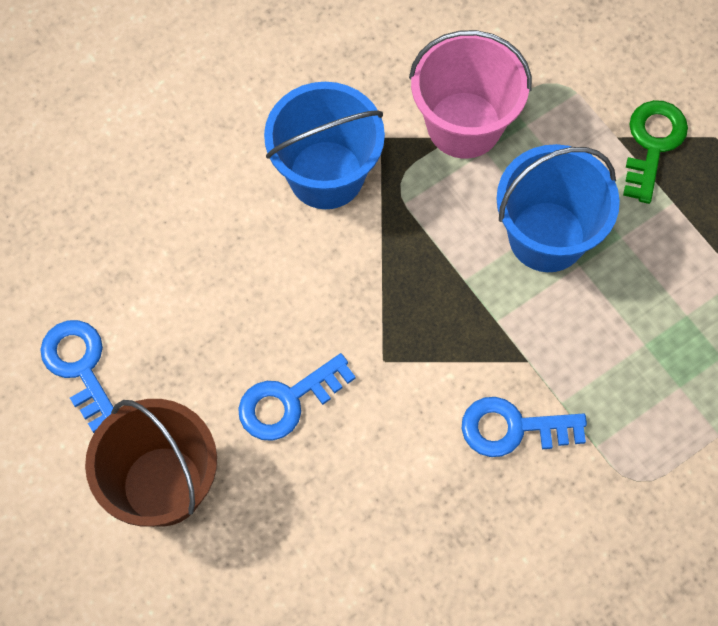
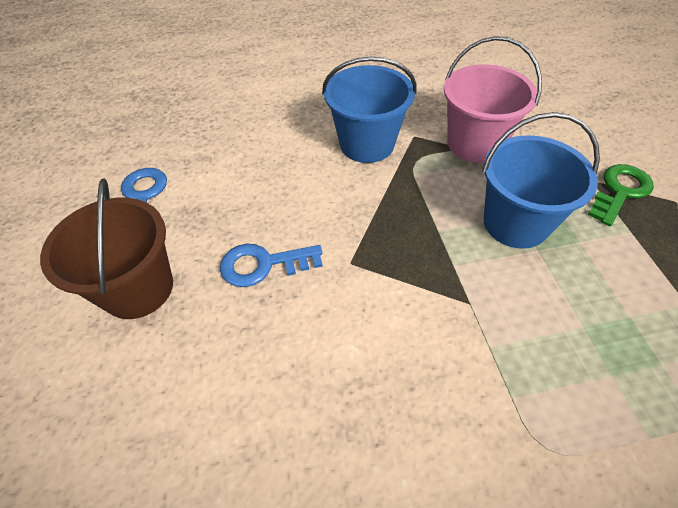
camera: 25 degrees right, 15 degrees down
(513, 428) = (437, 352): blue key -> none

